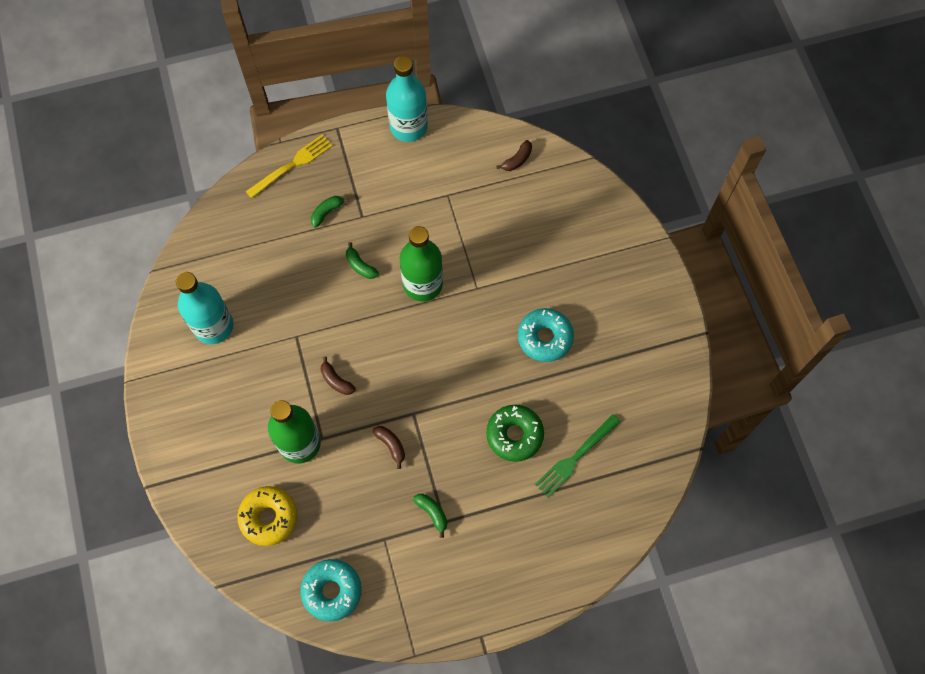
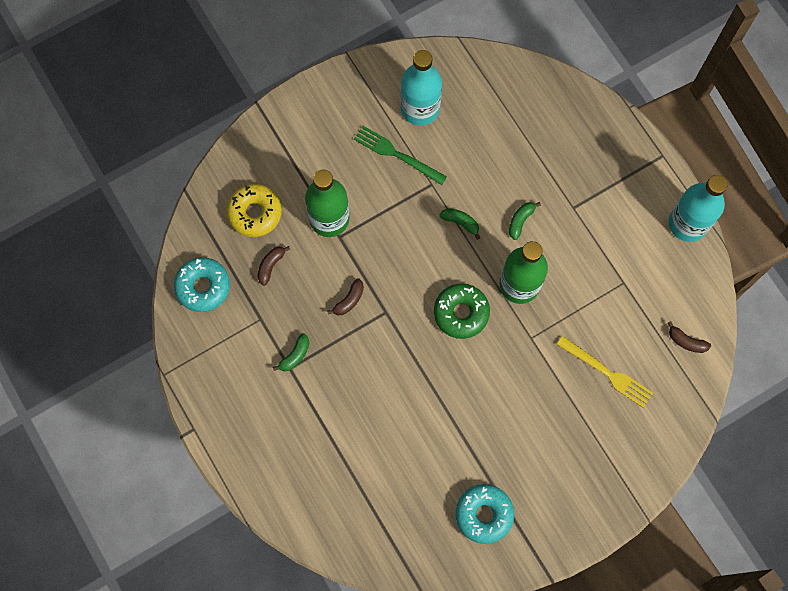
camera: 75 degrees right, 5 degrees up
(292, 165) = (607, 126): yellow fork -> yellow fork (607, 373)
(327, 212) = (567, 173): green banana -> green banana (461, 223)
(336, 380) = (398, 233): brown banana -> brown banana (271, 265)
(514, 435) = (390, 412): green donut -> green donut (461, 313)
(545, 338) = (498, 417): turquoise donut -> turquoise donut (484, 514)
(575, 457) = (383, 476): green fork -> green fork (396, 154)

